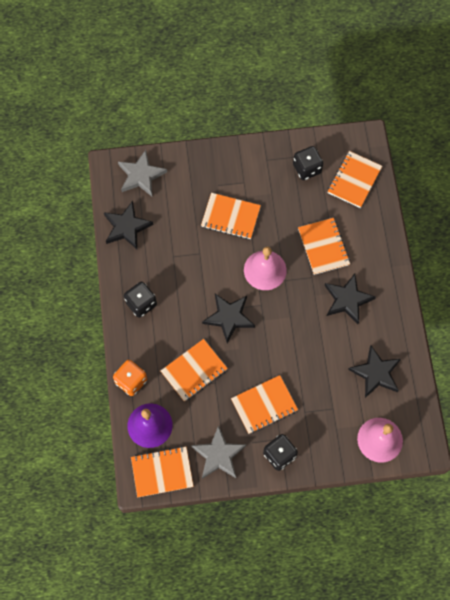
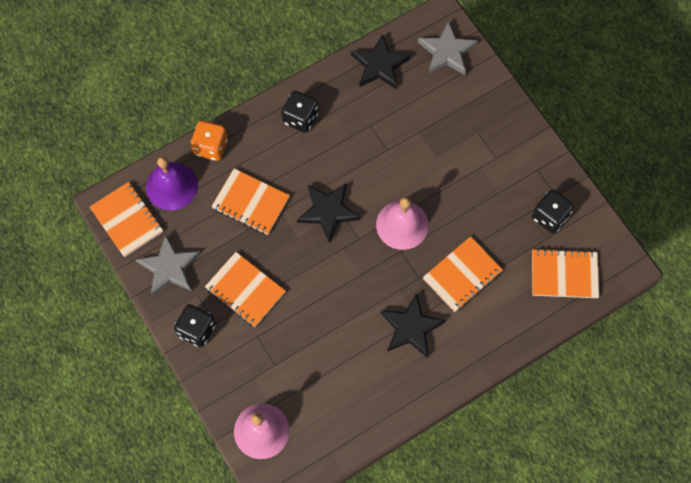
camera: 65 degrees right, 0 degrees up
(230, 217) = (446, 162): orange notebook -> none
(376, 373) = (338, 395): black star -> none

